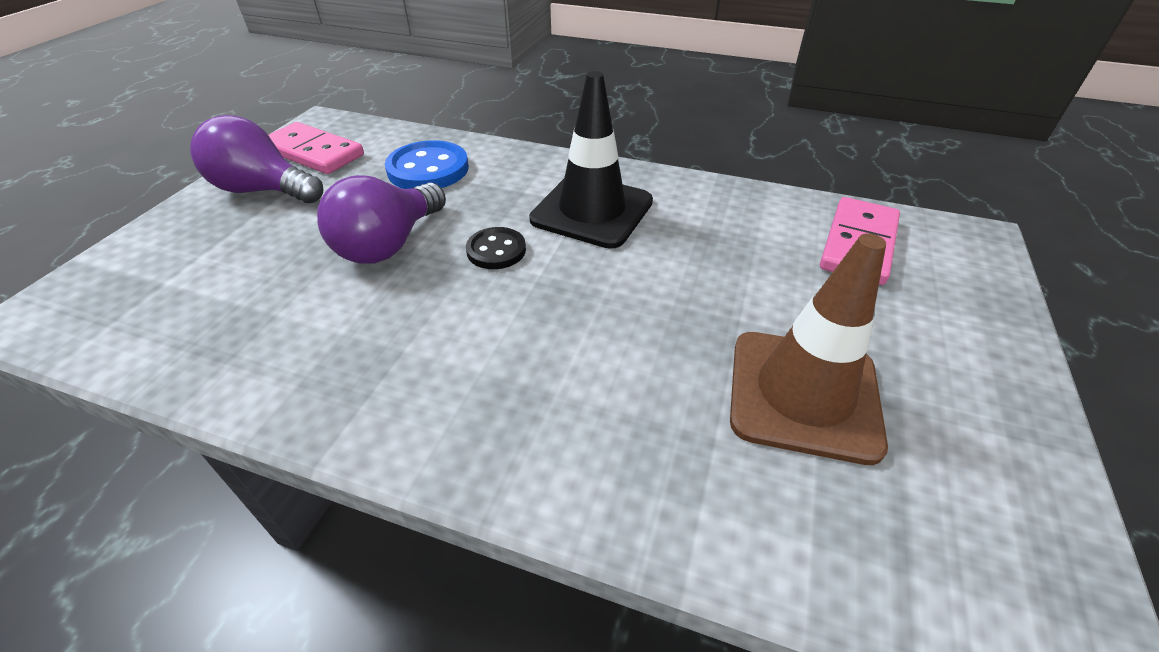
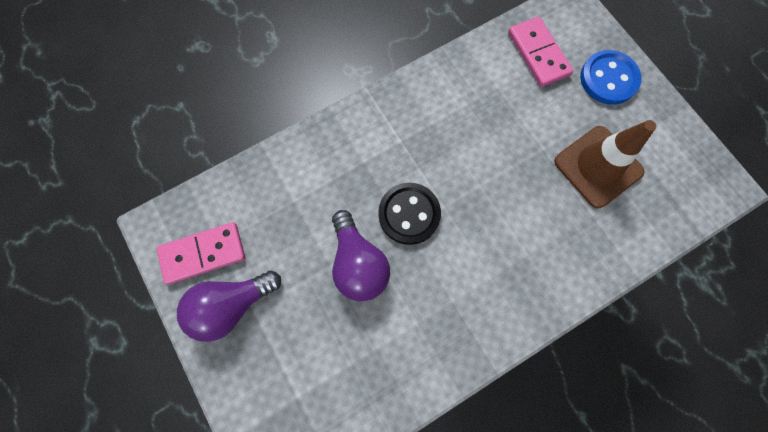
camera: 50 degrees left, 30 degrees up
(428, 169) = (291, 197): blue button -> blue button (608, 79)
(496, 250) = (409, 214): black button -> black button, size x1.63
(592, 211) = (413, 143): black traffic cone -> none

